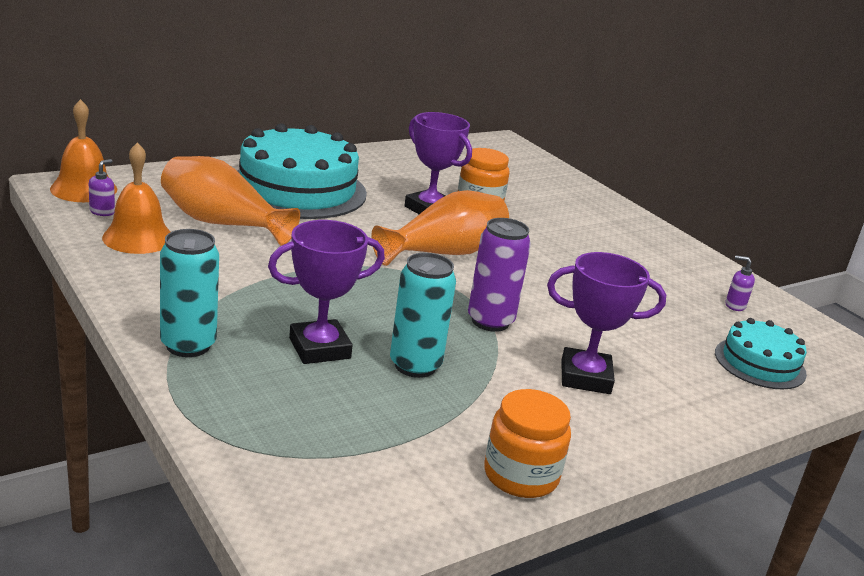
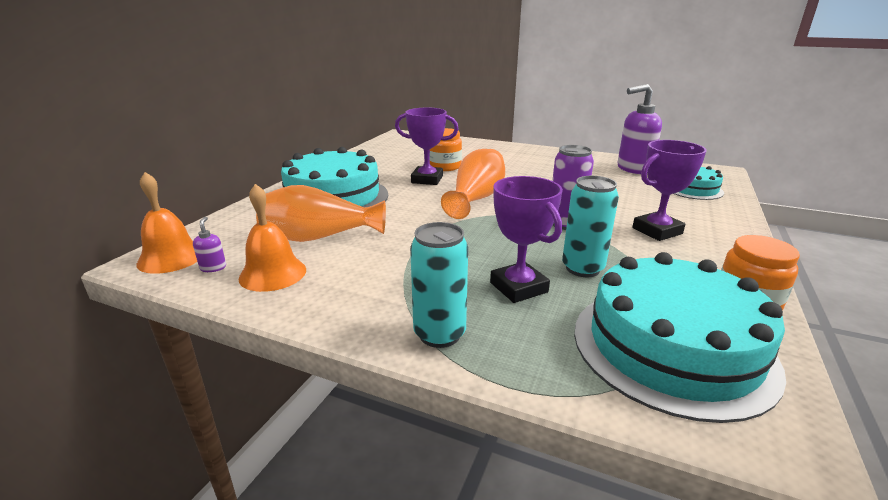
camera: 30 degrees left, 0 degrees up
(319, 348) = (518, 287): purple trophy -> purple trophy turned 60 degrees counterclockwise
(359, 457) = (672, 347): none -> turquoise cake
(734, 305) = (633, 169): purple soap dispenser -> purple soap dispenser, size x2.46

